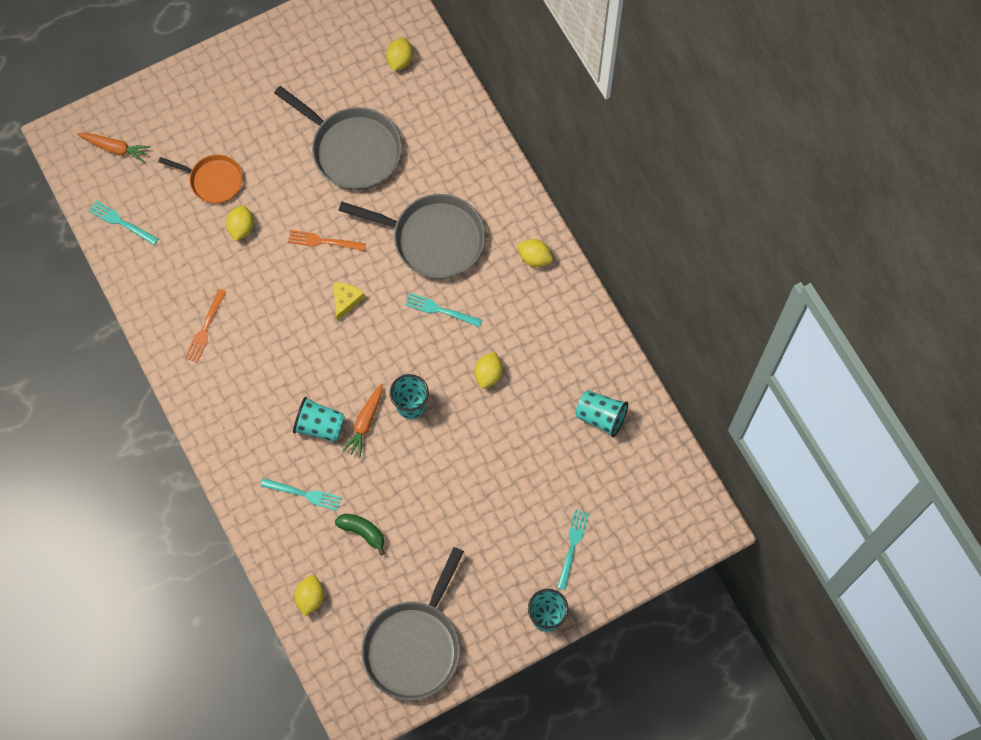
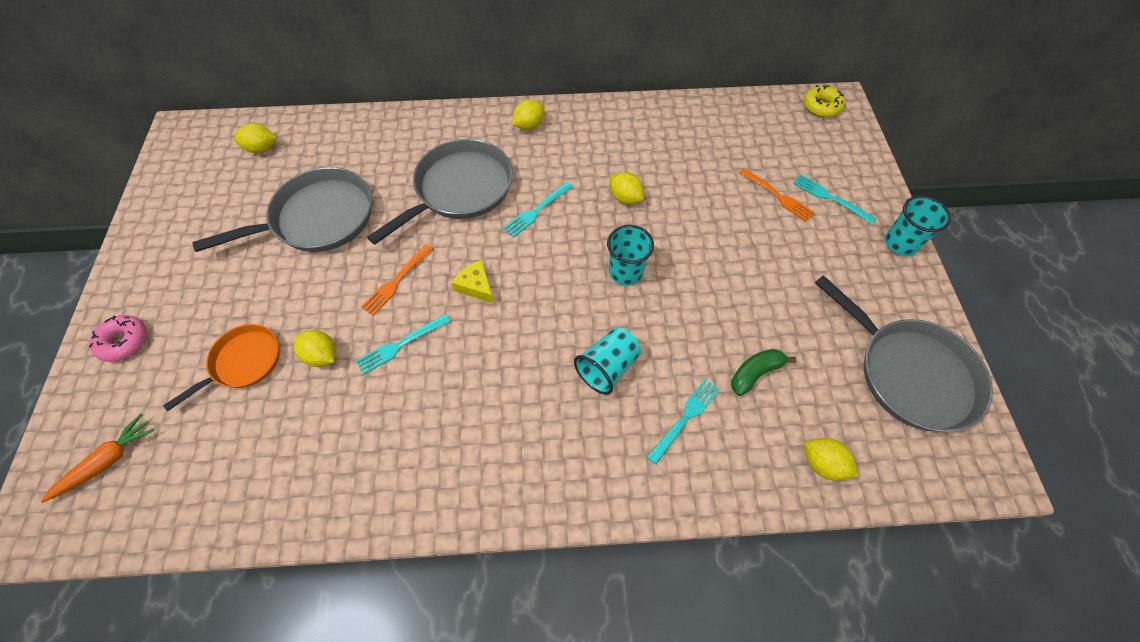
camera: 65 degrees left, 10 degrees down
(121, 222) = (208, 496): turquoise fork -> turquoise fork (401, 345)
(193, 93) = (124, 341): none -> pink donut
(205, 328) = (417, 447): orange fork -> orange fork (777, 196)
(365, 423) = (625, 321): orange carrot -> none
(399, 60) = (262, 149): yellow lemon -> yellow lemon turned 45 degrees counterclockwise
(600, 417) = (707, 135): turquoise cup -> none
(695, 510) = (821, 106): none -> yellow donut

